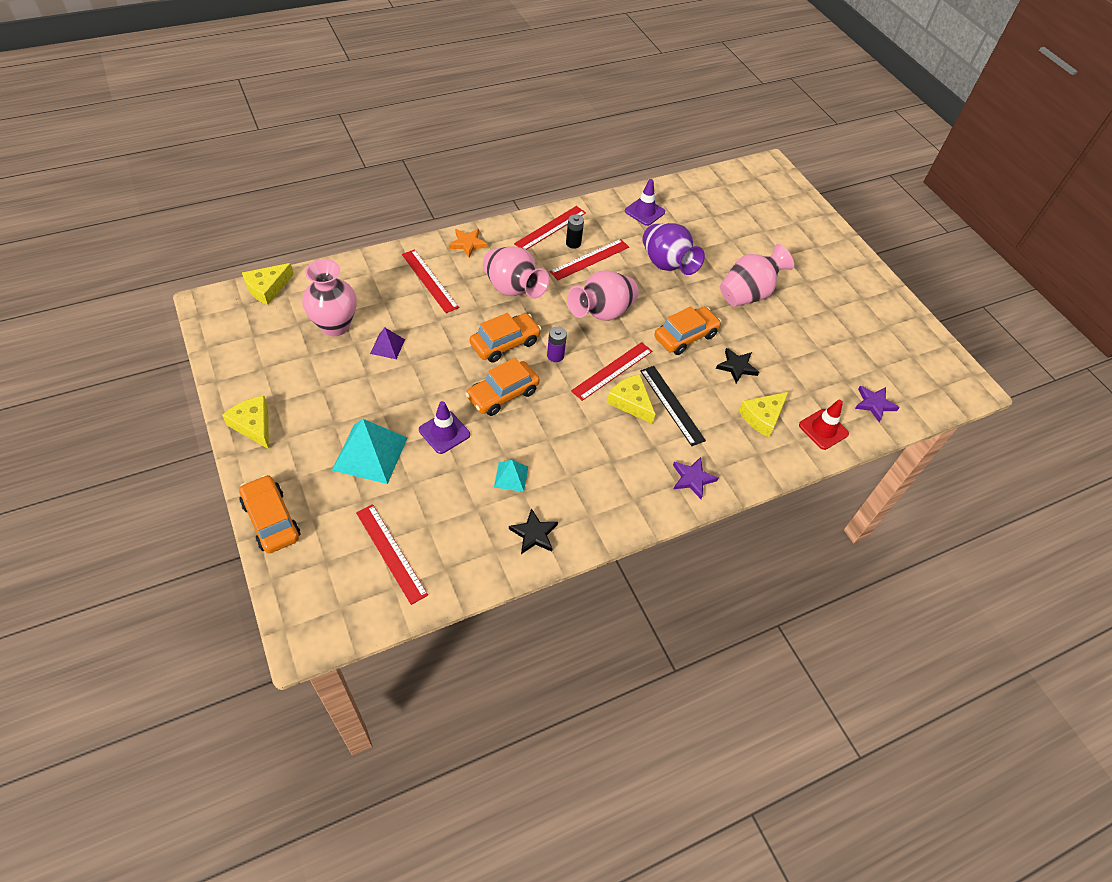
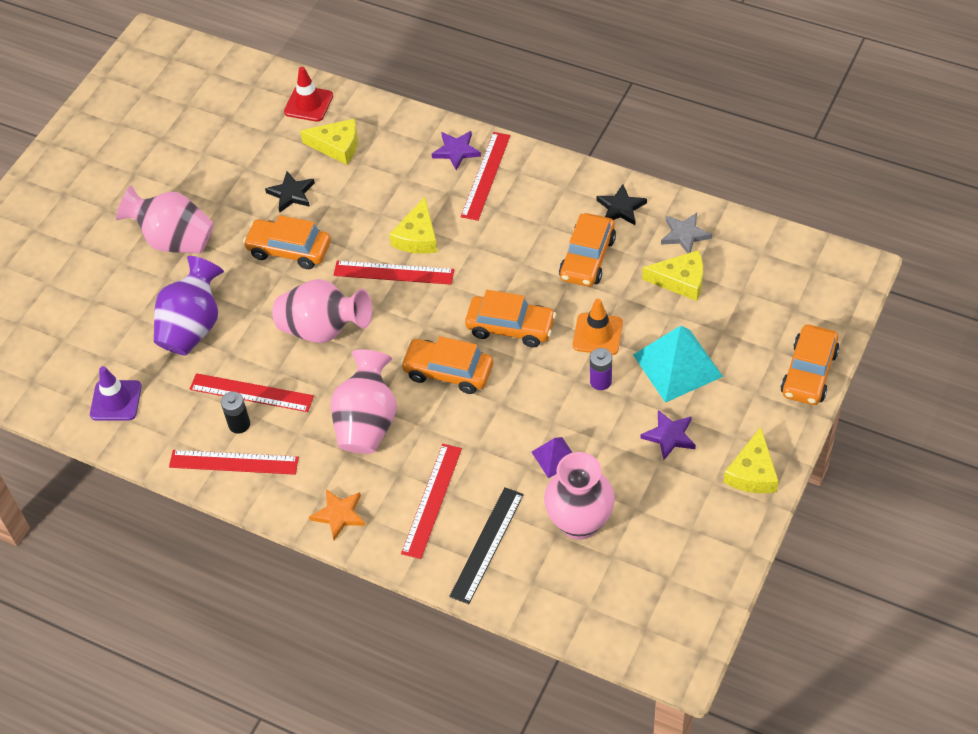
camera: 120 degrees left, 0 degrees up
(267, 288) = (601, 631): yellow cheese -> yellow cheese (680, 280)
(391, 553) = (740, 276): red ruler -> red ruler (486, 176)
(444, 432) = (597, 334): purple traffic cone -> orange traffic cone
(465, 552) = (685, 235): none -> grey star
(511, 476) = (587, 258): turquoise pyramid -> orange car
(555, 356) = (421, 324): purple battery -> purple battery (600, 381)
(672, 405) = (389, 209): black ruler -> black ruler (487, 544)
(874, 404) = (240, 88): purple star -> purple star (669, 436)

